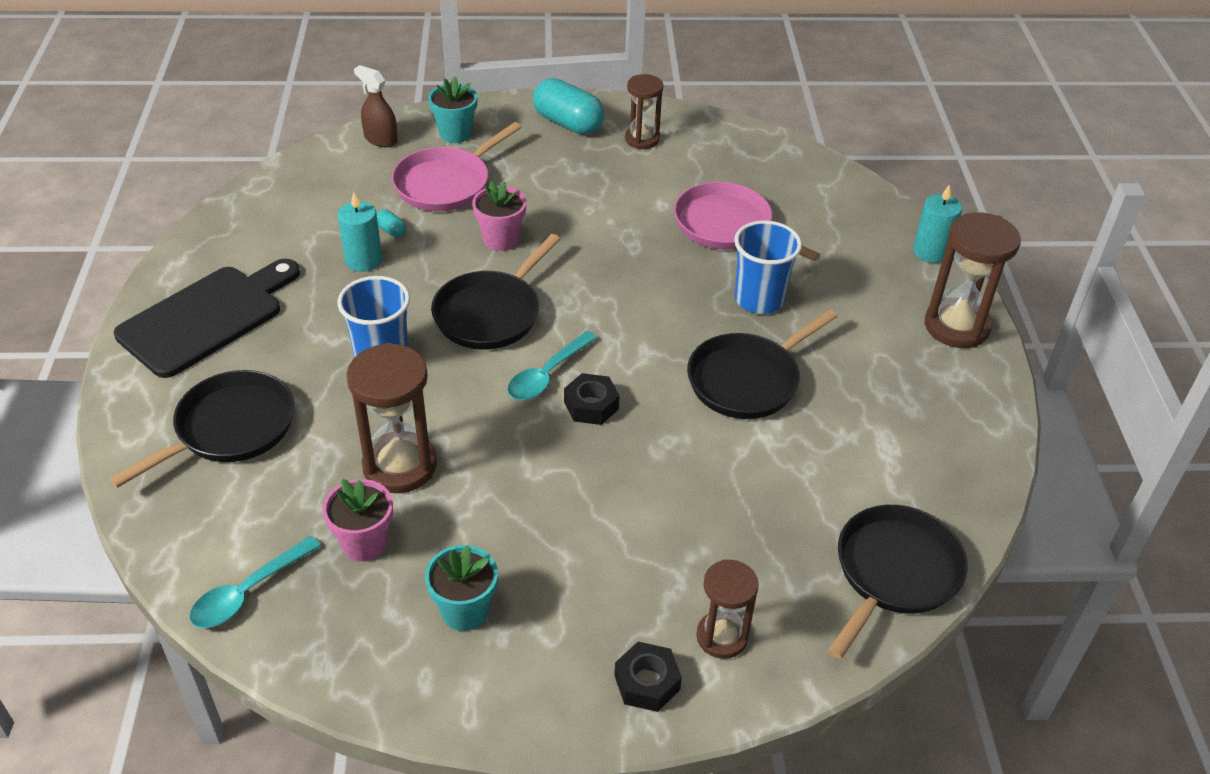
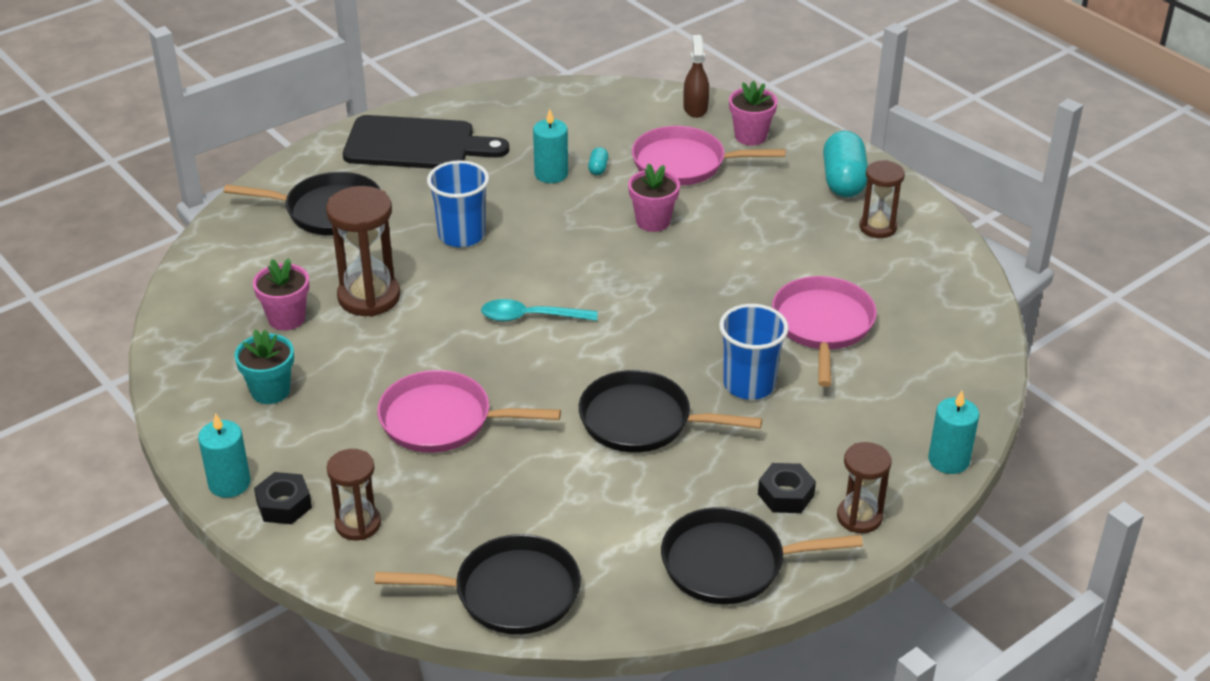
camera: 55 degrees right, 5 degrees down
(248, 592) = (204, 294): turquoise spoon -> none
(455, 134) = (750, 136): turquoise flower pot -> pink flower pot
(491, 313) = (565, 258): black pan -> black pan (730, 563)
(575, 713) = (229, 483): none -> turquoise candle
(591, 405) = (522, 353): black nut -> black nut (785, 495)
(631, 503) = (442, 420): none -> pink pan
(956, 326) = (859, 517): brown hourglass -> brown hourglass, size x0.63

